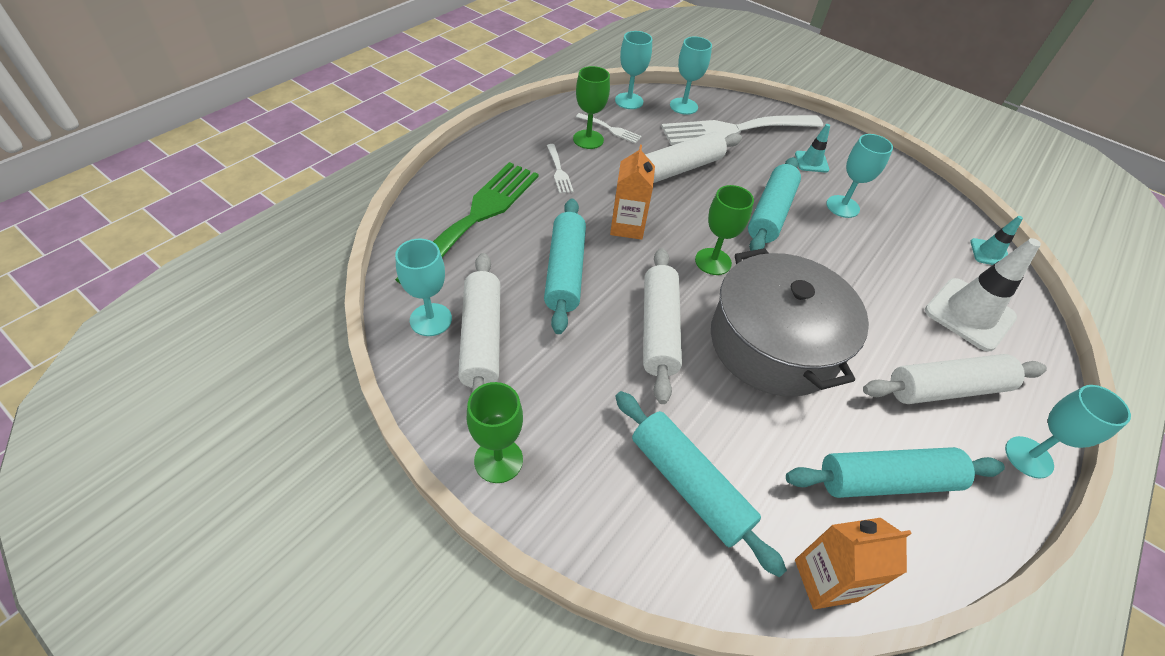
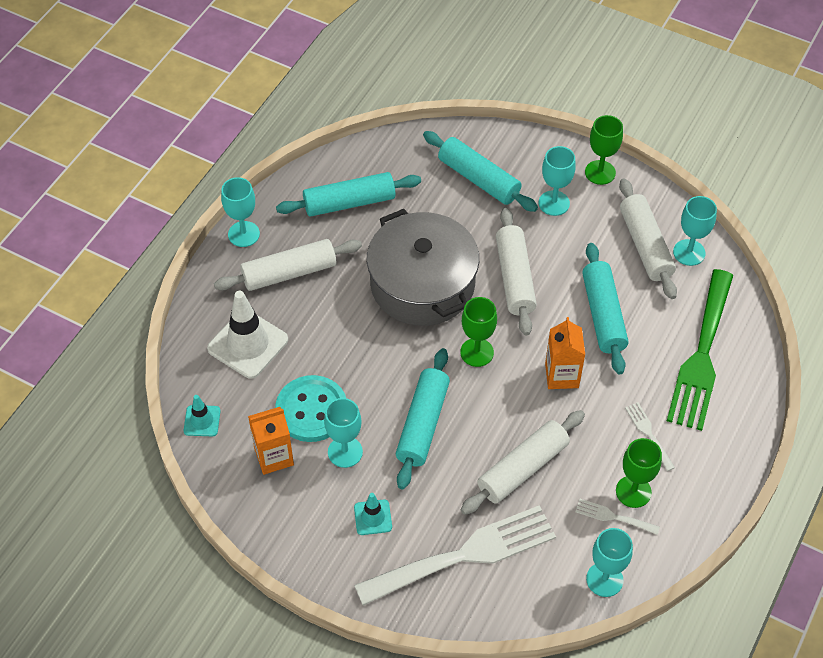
camera: 175 degrees right, 5 degrees up
(683, 106) = (534, 587): turquoise goblet -> turquoise goblet (554, 203)
(825, 580) = (395, 146): orange carton -> orange carton (274, 456)
(881, 243) = (311, 410): none -> turquoise button

